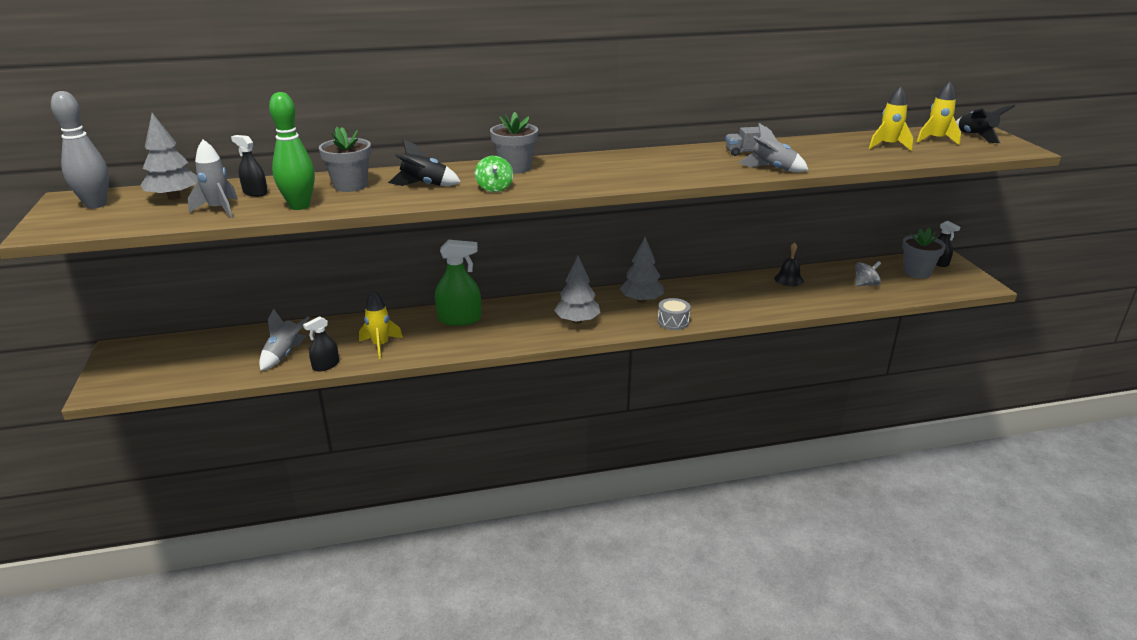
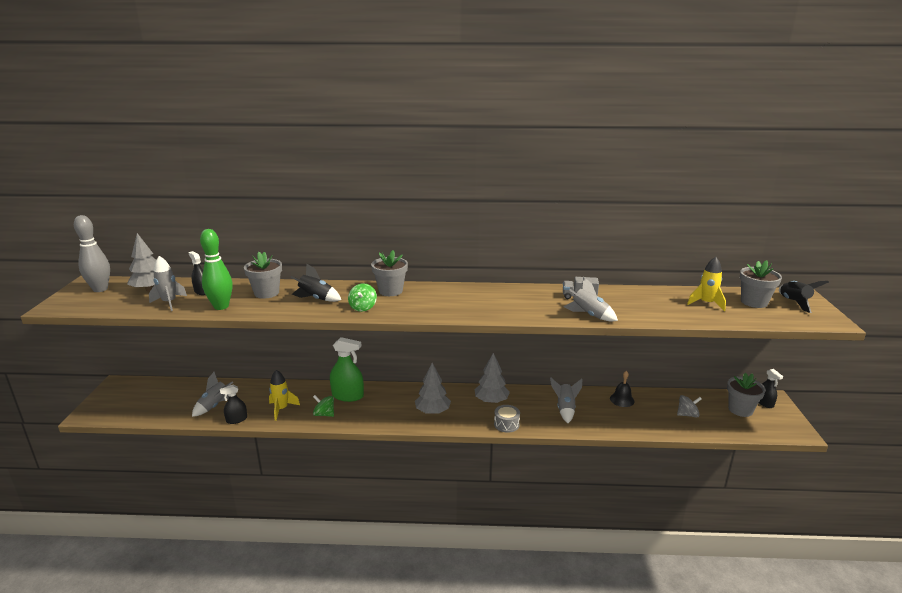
camera: 15 degrees right, 5 degrees down
(441, 343) = (324, 414): none -> green spinning top
(731, 297) = (565, 409): none -> grey rocket
(935, 140) = (754, 302): yellow rocket -> grey flower pot

